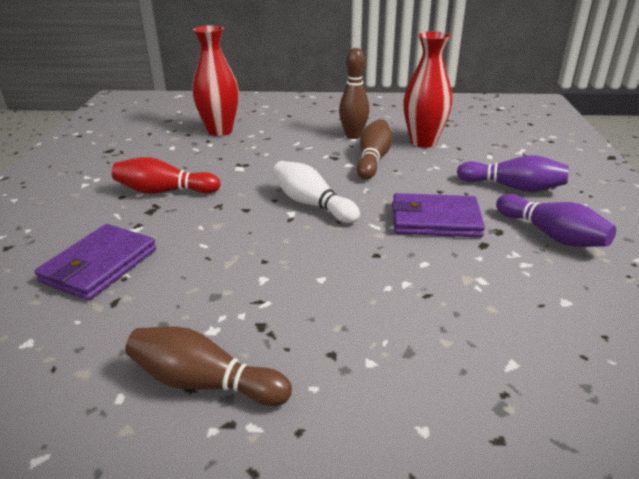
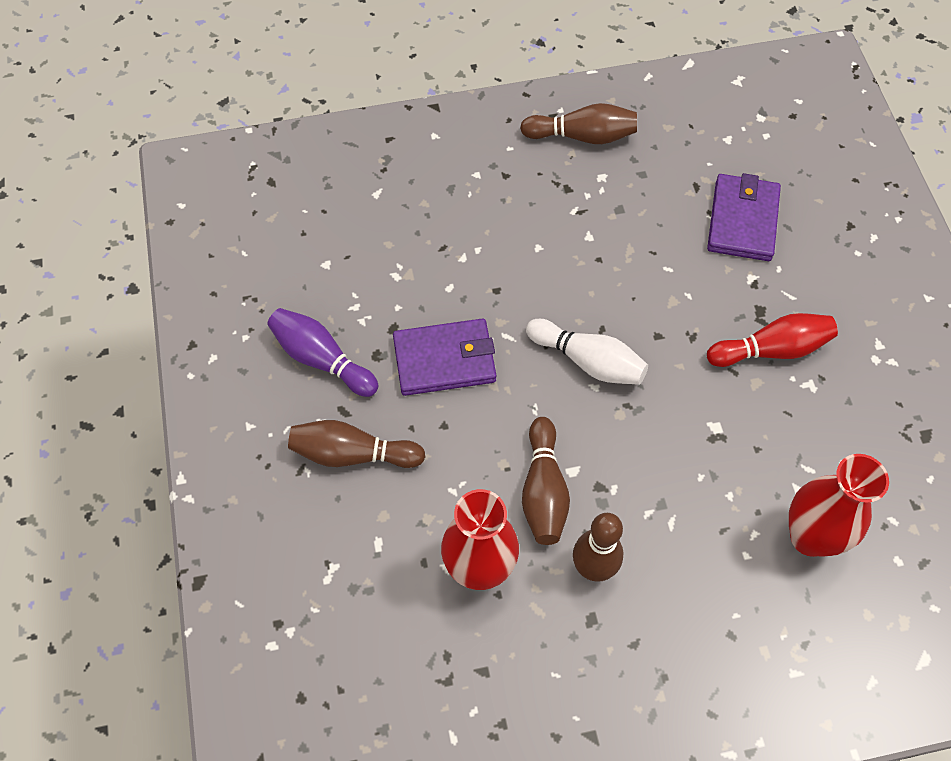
camera: 165 degrees right, 30 degrees up
(513, 187) = (353, 454): purple bowling pin -> brown bowling pin

